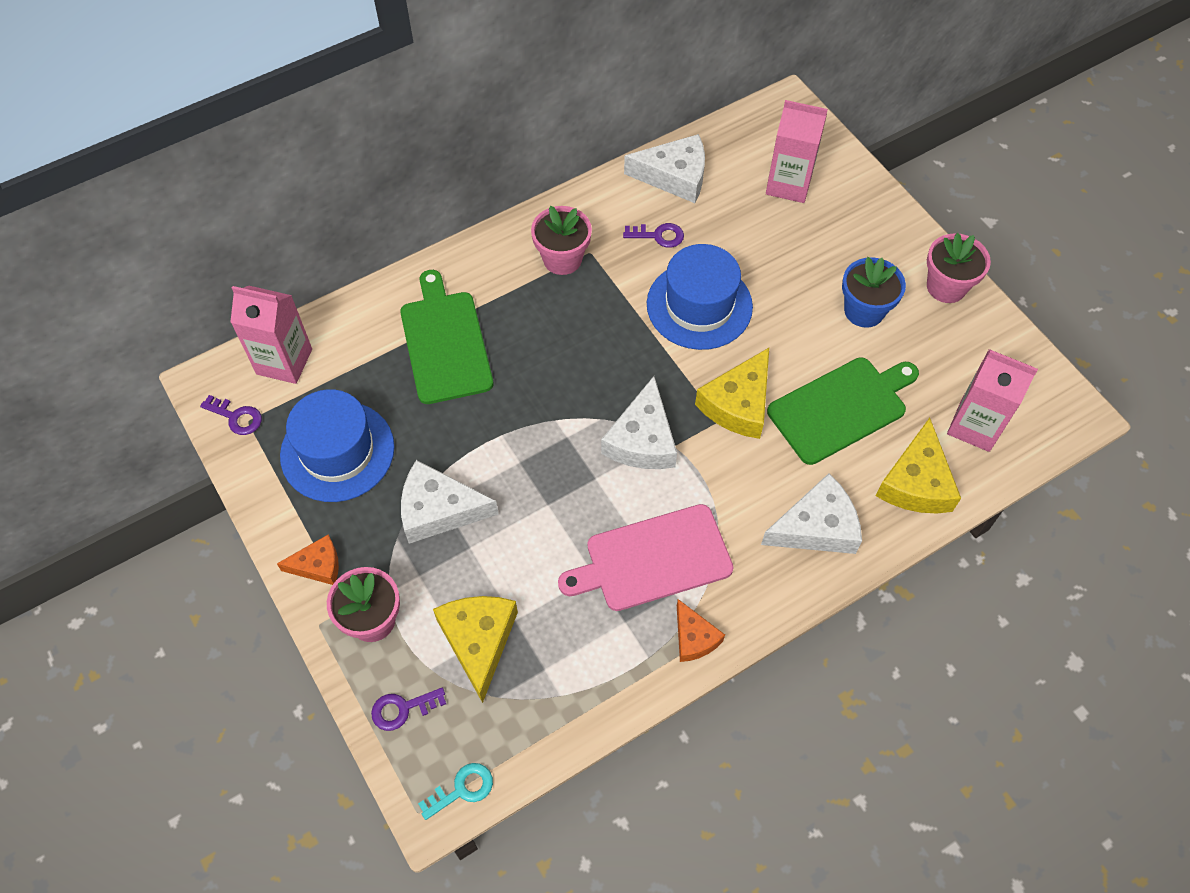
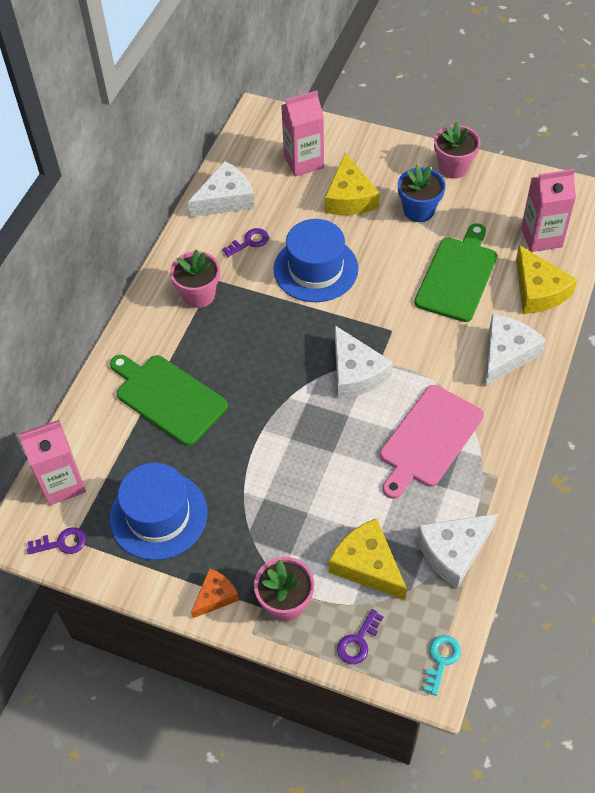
camera: 35 degrees left, 5 degrees down
(439, 510) = (264, 504): white cheese -> white cheese (453, 551)
(694, 638) = (495, 467): orange cheese -> none
(738, 404) = (395, 313): yellow cheese -> yellow cheese (349, 197)

